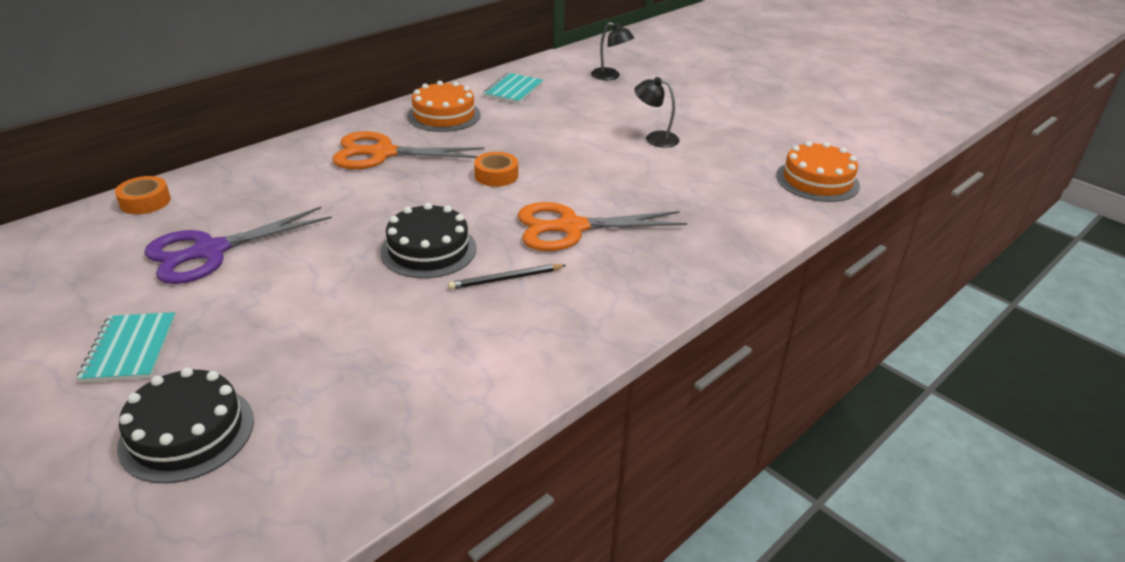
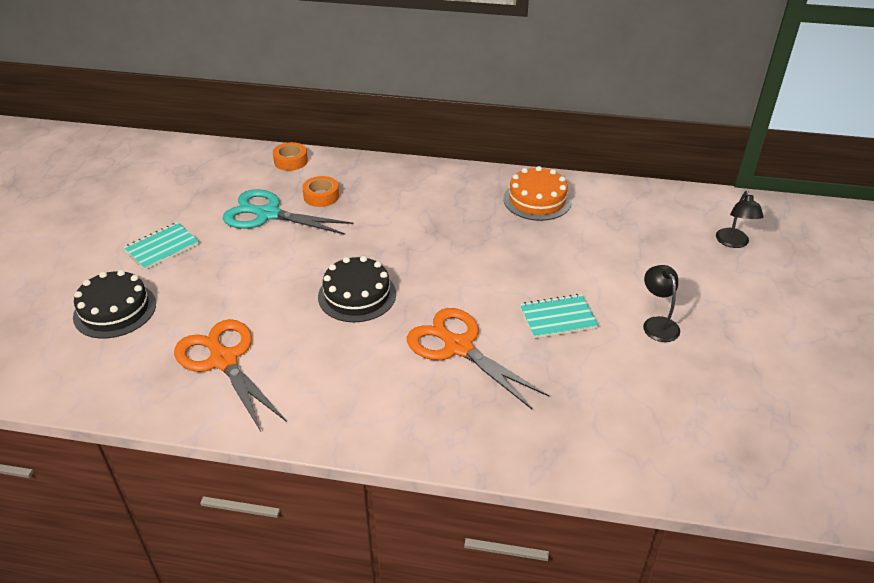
camera: 55 degrees right, 5 degrees up
(209, 251) = (267, 214): purple scissors -> turquoise scissors
(382, 153) = (448, 206): orange scissors -> orange scissors (223, 360)
(496, 175) = (485, 272): orange tape -> orange tape (321, 196)
(505, 279) = (359, 349): black pencil -> none
(513, 90) = (625, 208): turquoise notebook -> turquoise notebook (558, 318)
(817, 180) = (727, 468): orange cake -> none

